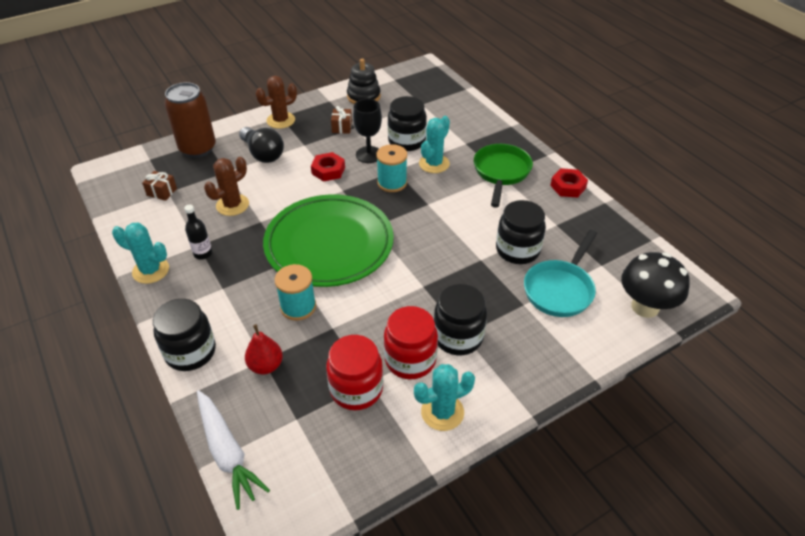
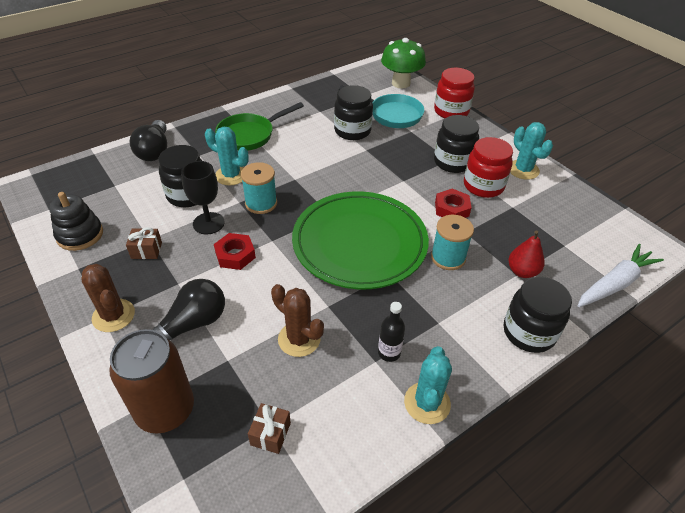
camera: 95 degrees left, 0 degrees up
(356, 389) = (522, 213): red jar -> red jar (451, 111)
(470, 118) = (154, 151): none -> black light bulb
(501, 173) = (250, 135): green pan -> green pan turned 45 degrees counterclockwise
(568, 186) = (271, 102): red nut -> red nut (451, 209)
(645, 307) = (401, 83): black mushroom -> green mushroom

